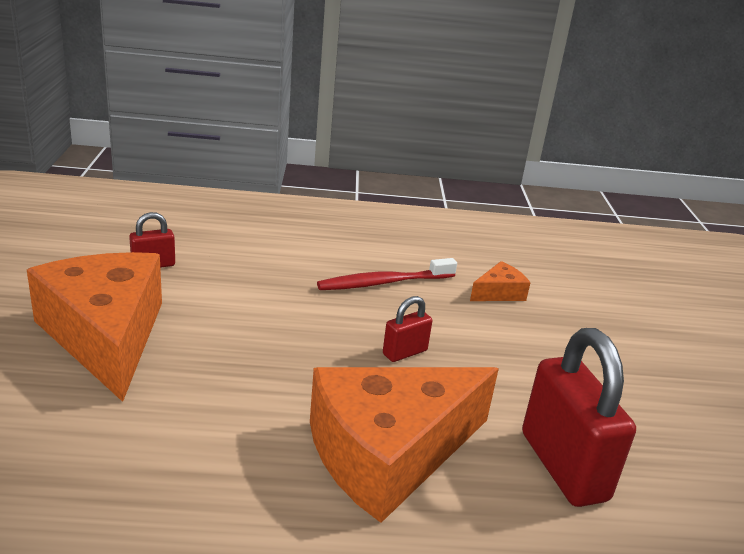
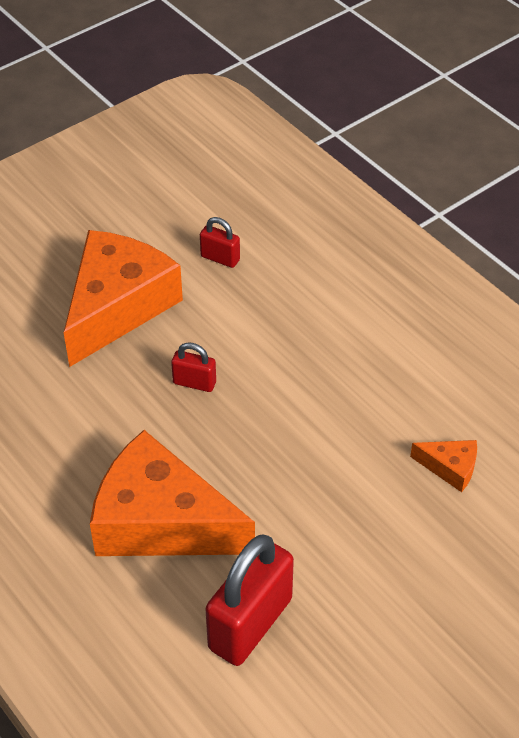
camera: 55 degrees right, 20 degrees up
(383, 283) = (366, 389): red toothbrush -> none
(405, 352) = (283, 462): red padlock -> red padlock (194, 383)

